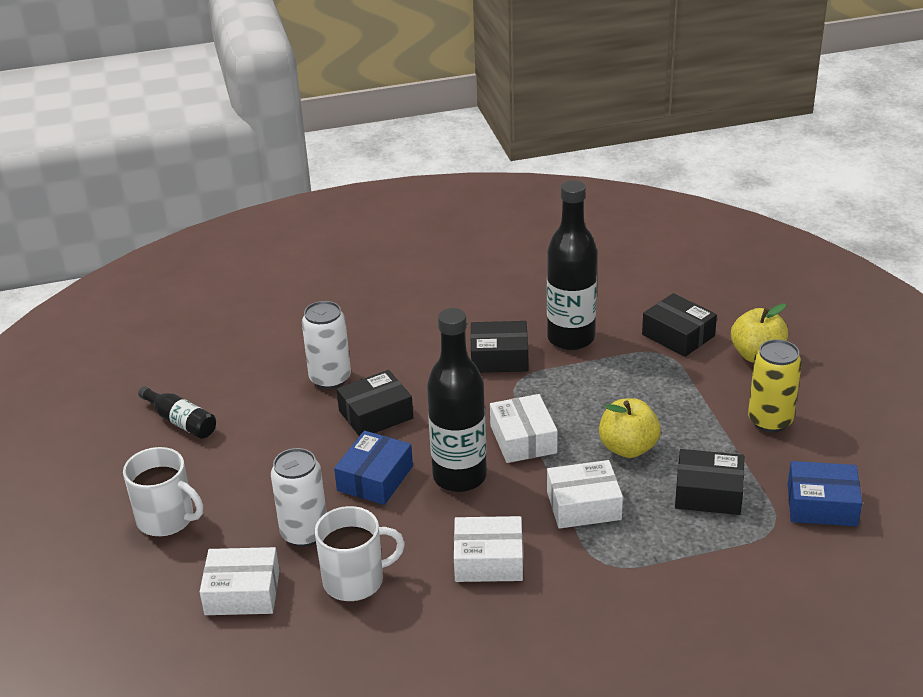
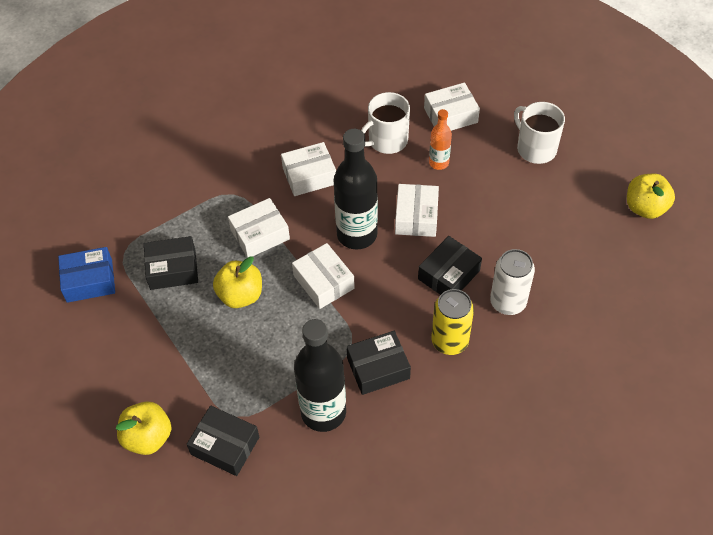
camera: 160 degrees right, 20 degrees up
(105, 425) = (645, 208): none -> yellow apple
(167, 519) = (535, 148): white mug -> white mug turned 45 degrees clockwise
(181, 421) = (592, 227): black bottle -> none
(304, 533) = (439, 163): white can -> orange bottle
(375, 478) = (416, 217): blue box -> white box
(770, 421) = (132, 356): yellow can -> yellow can (449, 341)

